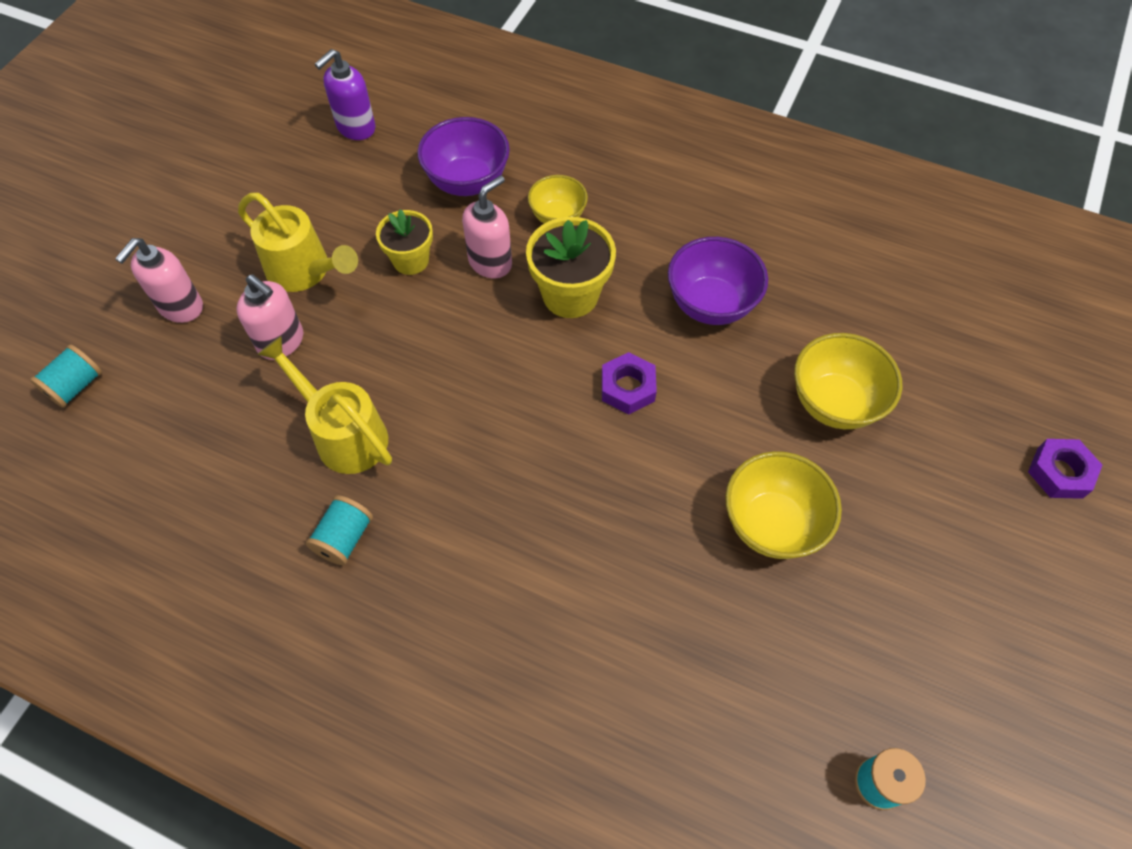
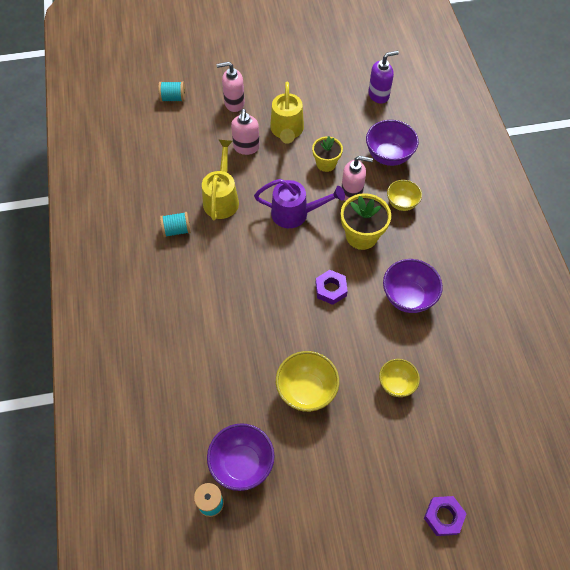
camera: 55 degrees right, 0 degrees up
(355, 128) = (379, 95): purple soap dispenser -> purple soap dispenser turned 150 degrees clockwise
(462, 352) = (295, 213): none -> purple watering can
(834, 403) = (396, 384): yellow bowl -> yellow bowl, size x0.65
(839, 692) = (242, 464): none -> purple bowl

